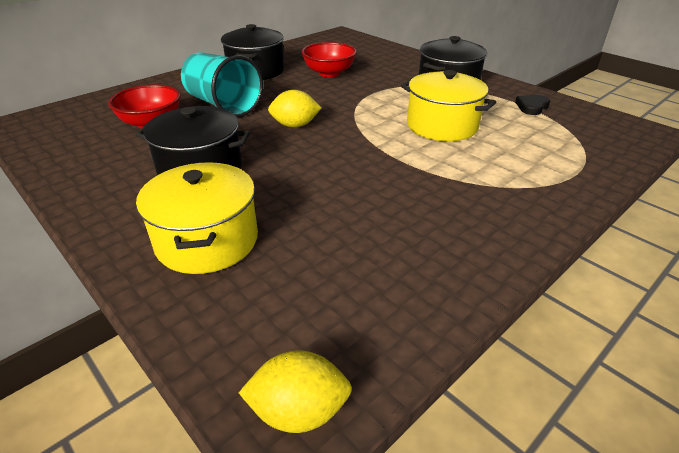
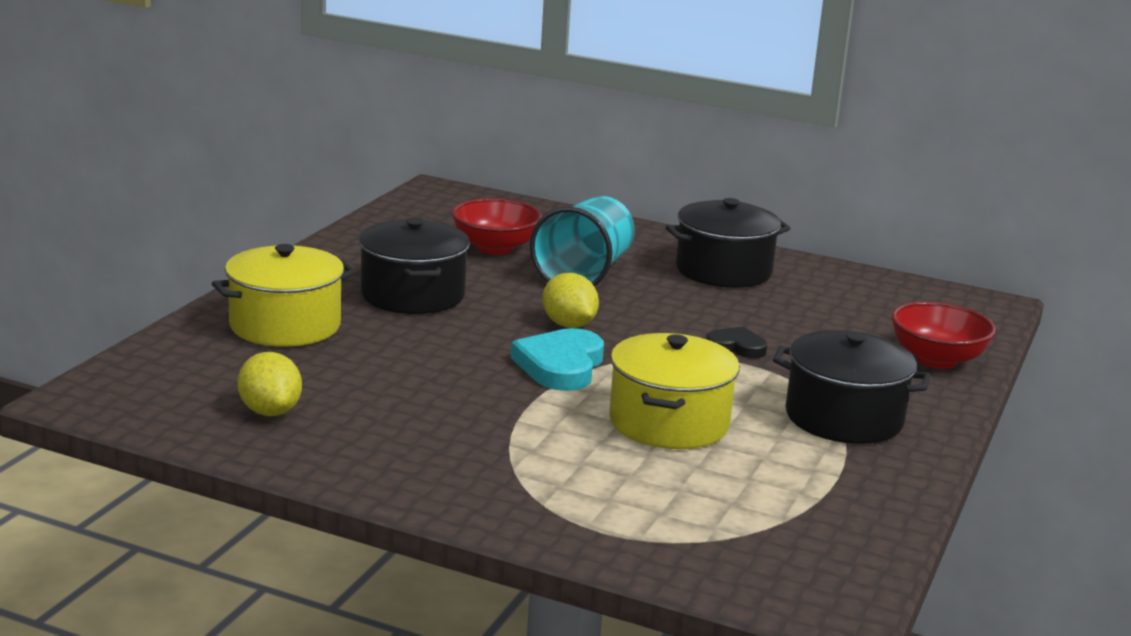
camera: 65 degrees right, 15 degrees down
(298, 411) = (97, 399): yellow lemon -> yellow lemon (270, 411)
(329, 73) = (780, 320): red bowl -> red bowl (936, 360)
(352, 140) = (561, 366): none -> turquoise heart
(532, 107) = (830, 497): black heart -> black heart (736, 347)

